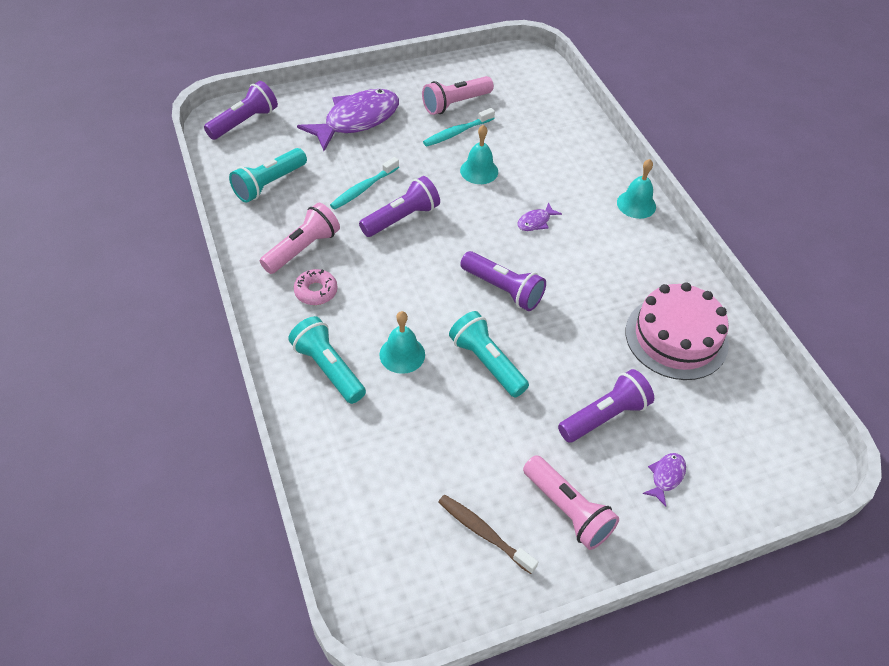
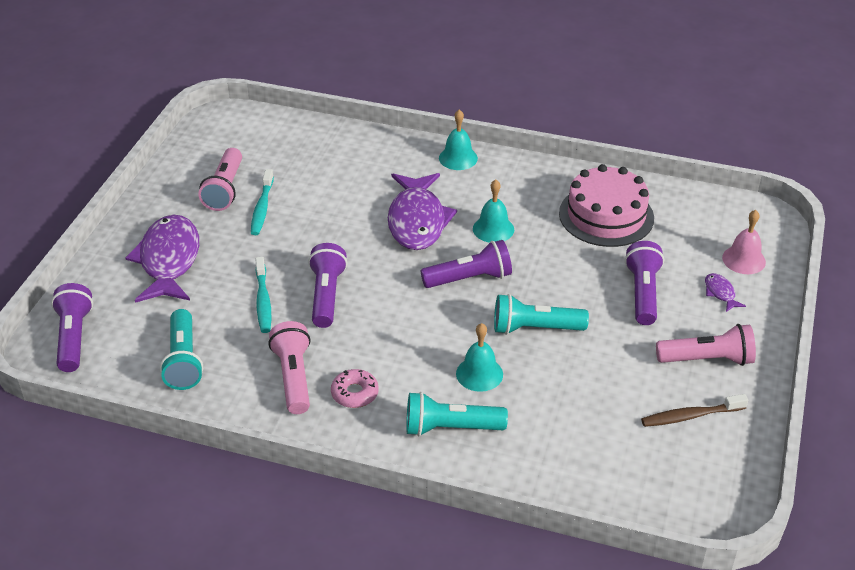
camera: 50 degrees left, 10 degrees down
(479, 171) = (323, 220): turquoise bell -> turquoise bell (493, 229)
(535, 222) = (417, 220): purple fish -> purple fish, size x2.40
(732, 473) = (744, 259): none -> pink bell

